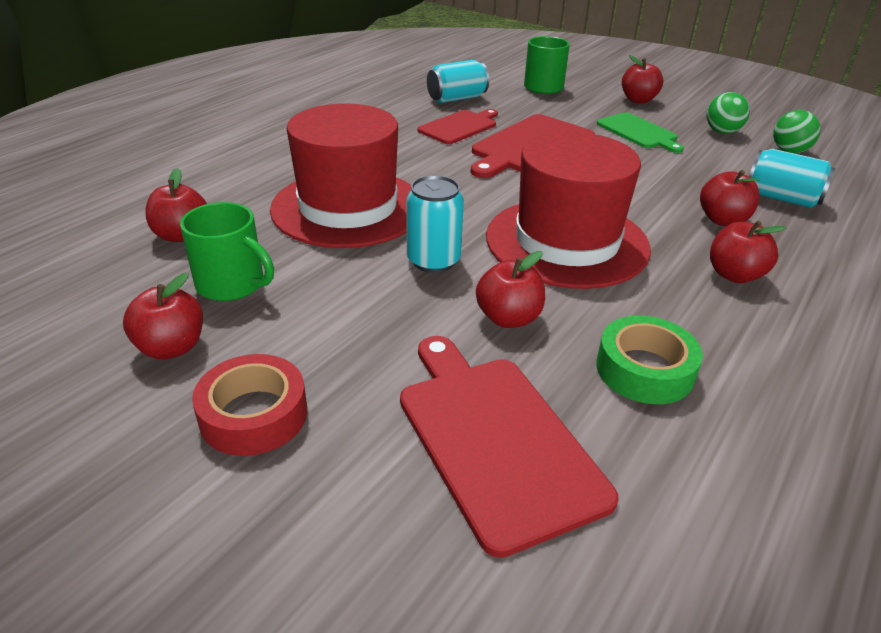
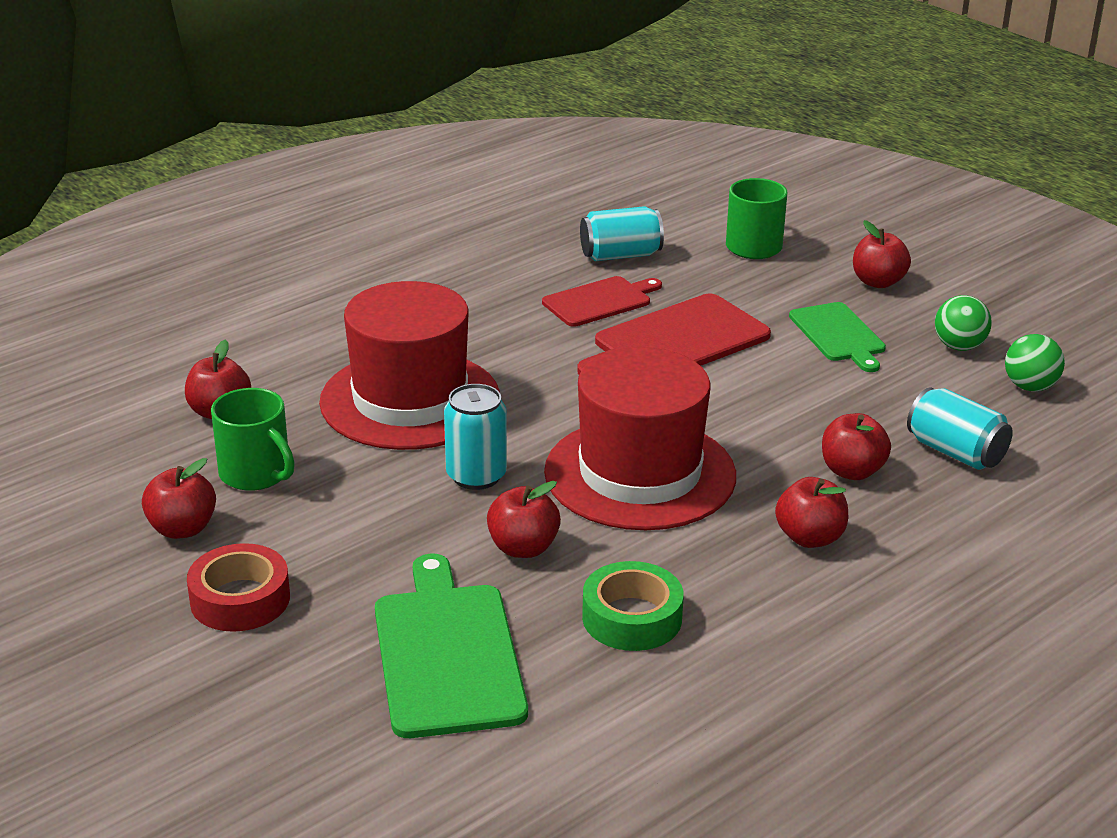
camera: 15 degrees right, 5 degrees down
(495, 439) = (447, 653): red cutting board -> green cutting board

